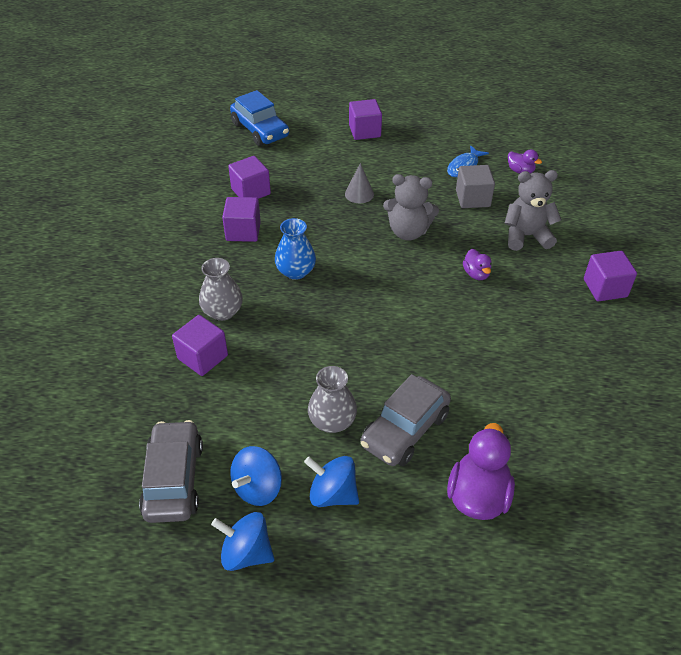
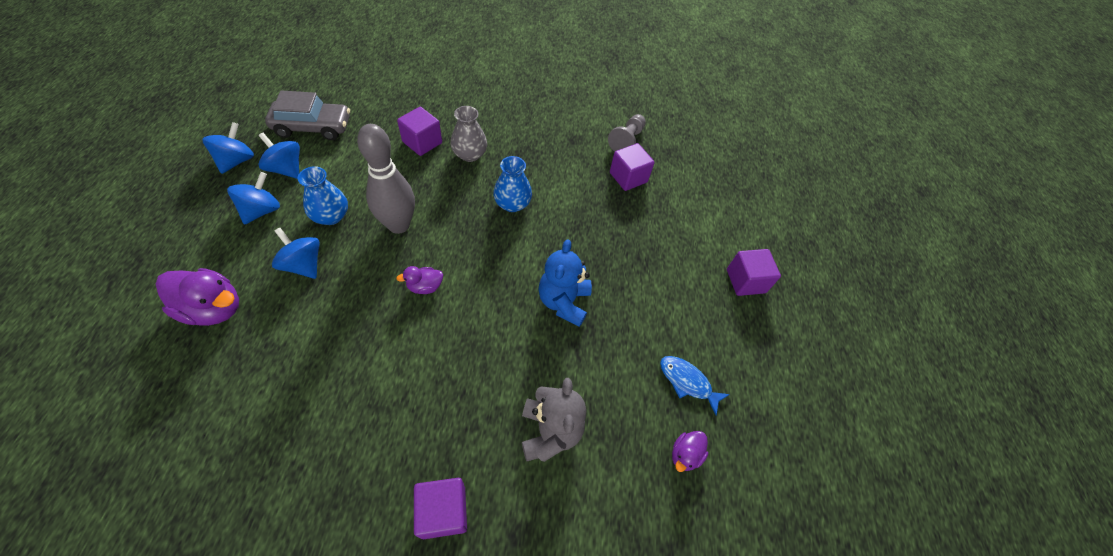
camera: 85 degrees right, 10 degrees up
(196, 191) = (627, 140): none -> grey pawn
(243, 231) = (570, 170): purple cube -> none
(260, 130) = (730, 188): blue car -> none
(332, 421) = (331, 216): grey vase -> blue vase
(337, 358) = (399, 225): none -> grey bowling pin
(359, 194) = (628, 264): grey cone -> none
(405, 430) = (303, 265): grey car -> blue spinning top
(408, 232) = (563, 302): grey teddy bear -> blue teddy bear
(473, 198) = (623, 380): grey cube -> none
(476, 274) = (489, 359): purple duck -> purple duck (425, 287)

